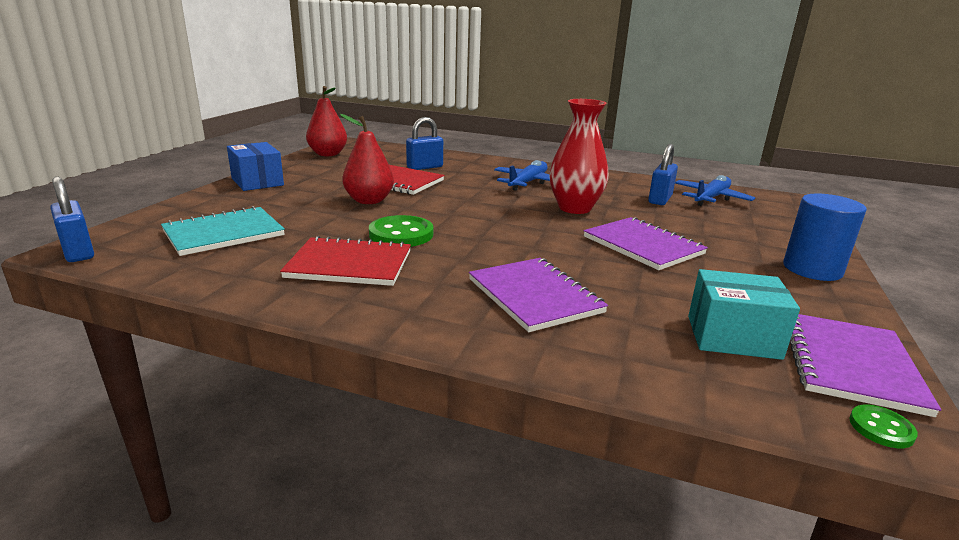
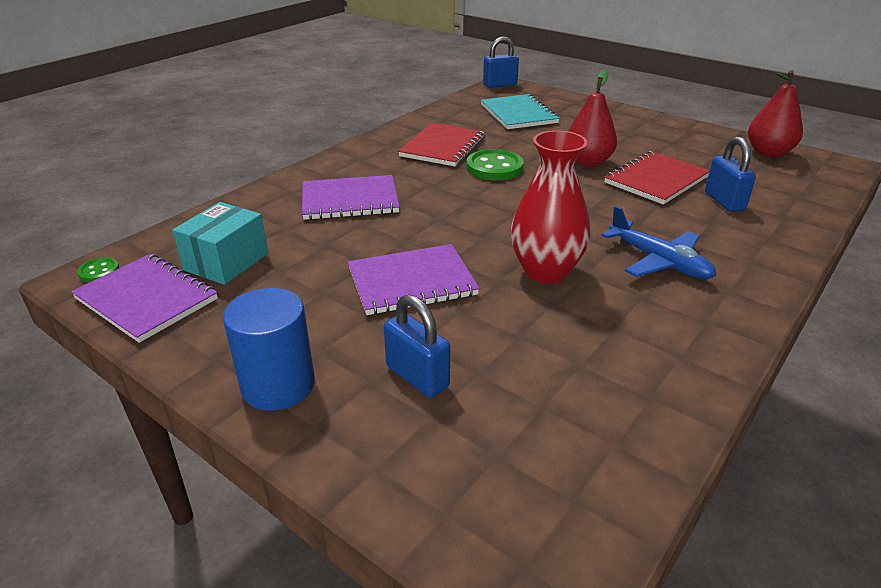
camera: 110 degrees right, 10 degrees up
(257, 182) = (648, 122): blue box -> none
(660, 199) = (572, 363): blue padlock -> blue padlock (417, 376)
(711, 198) = (573, 433): blue plane -> none

